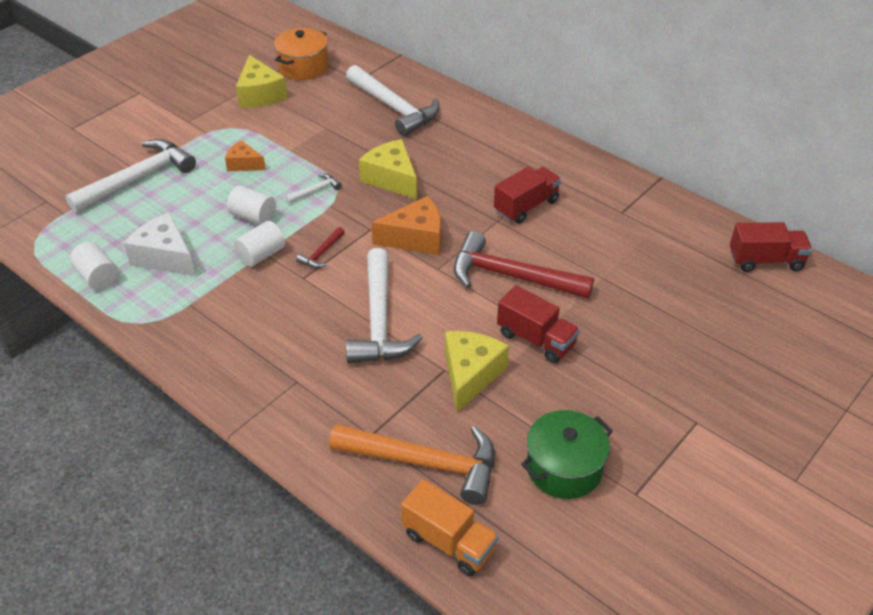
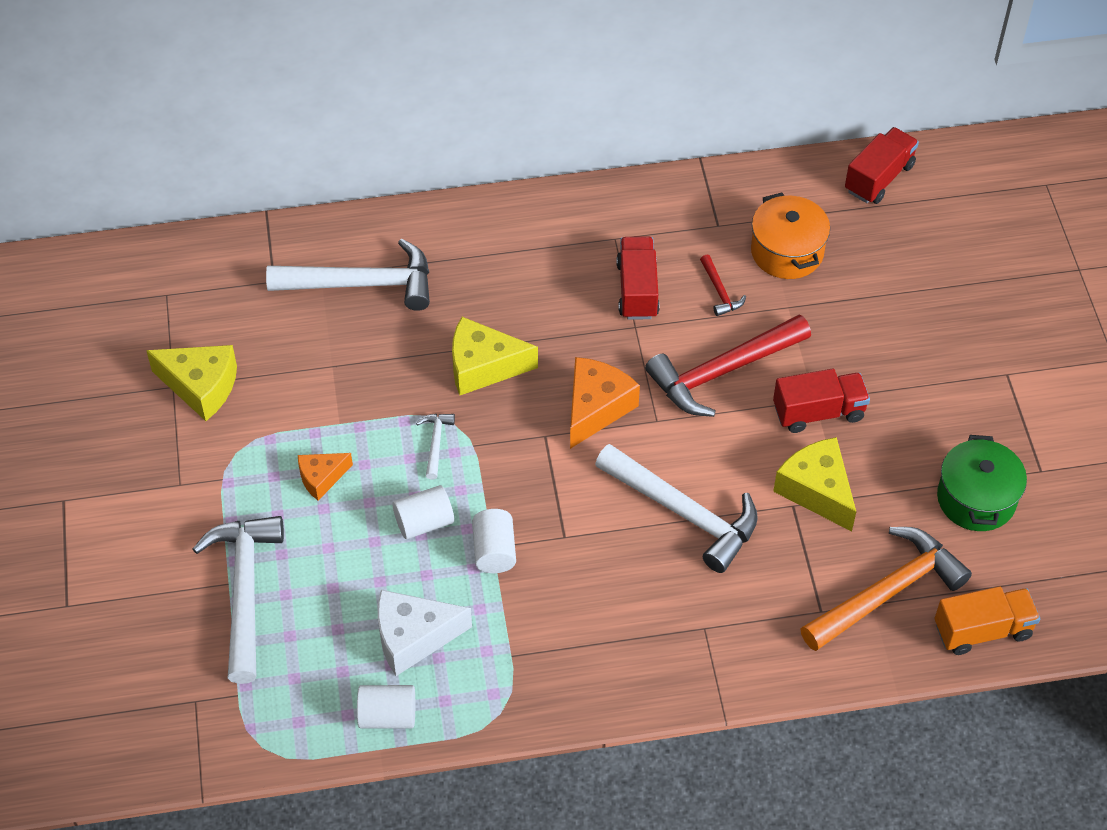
camera: 50 degrees left, 10 degrees up
(303, 67) = (189, 313): orange pot -> orange pot (787, 252)
(321, 253) = (542, 499): red hammer -> red hammer (720, 291)

